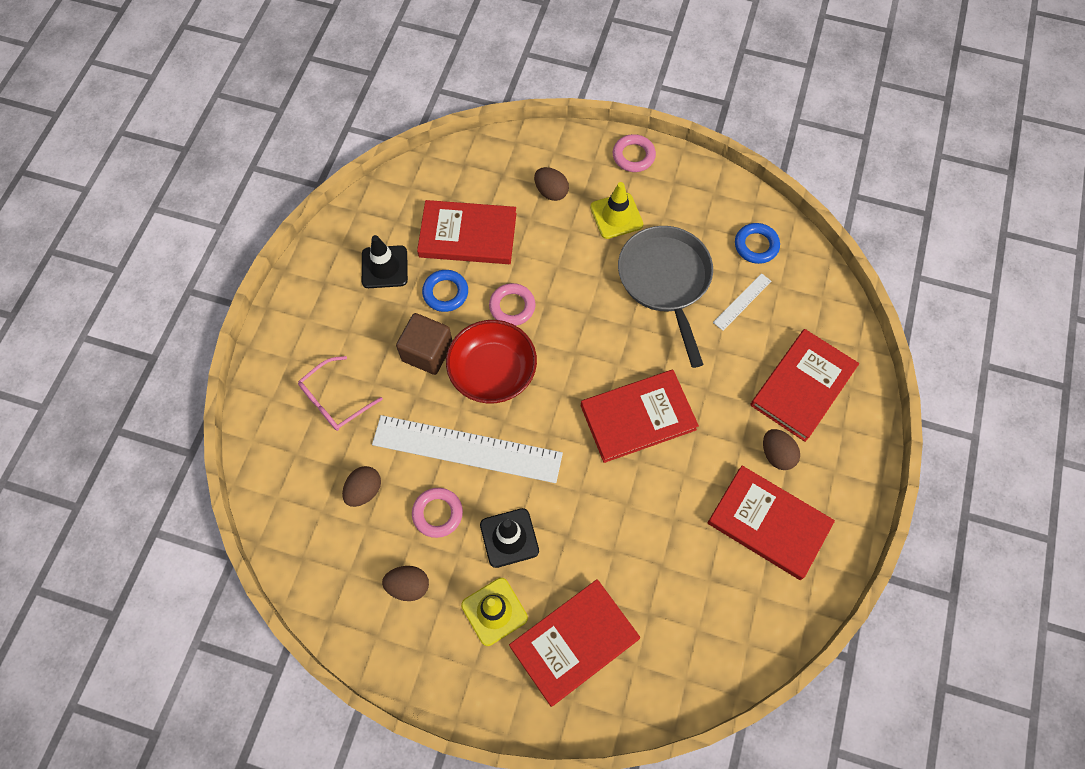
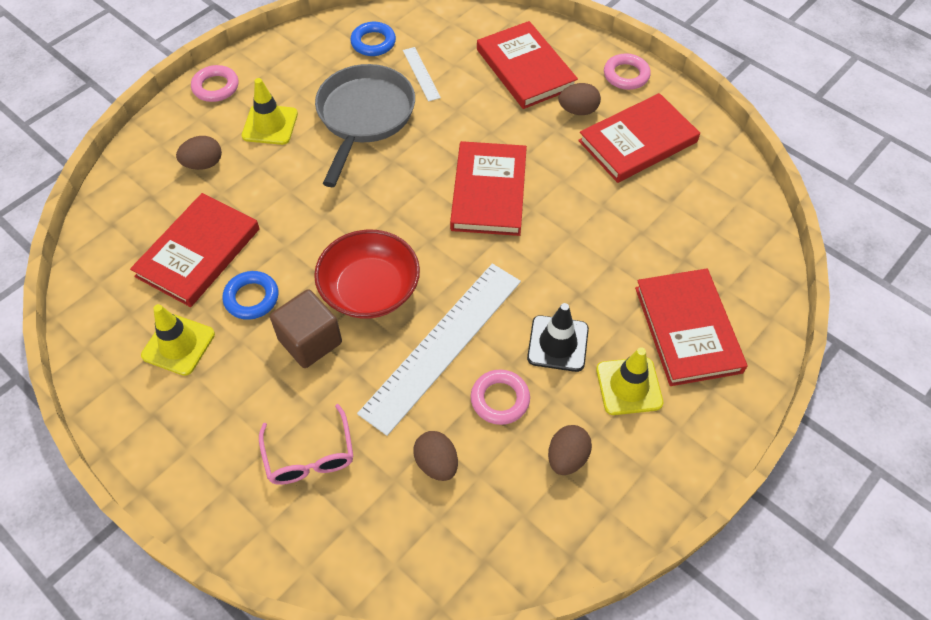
camera: 65 degrees left, 10 degrees down
(384, 267) = (178, 345): black traffic cone -> yellow traffic cone
(512, 306) = (308, 245): pink ring -> pink ring (626, 75)
(665, 281) = (364, 117): grey pan -> grey pan turned 90 degrees clockwise

